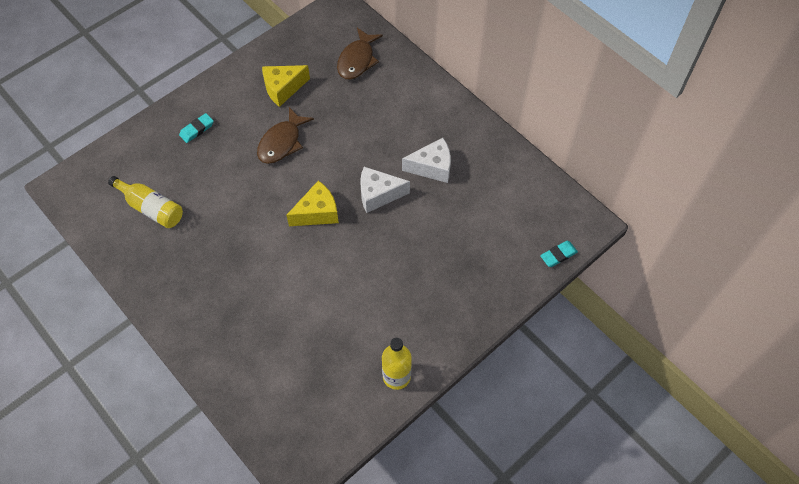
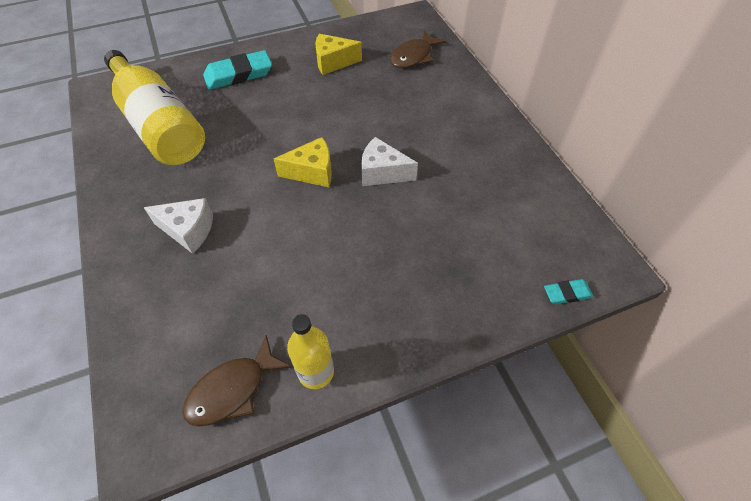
camera: 20 degrees right, 5 degrees down
(151, 208) = (160, 125): yellow bottle -> yellow bottle, size x1.93
(197, 129) = (238, 74): turquoise eraser -> turquoise eraser, size x1.94
(282, 142) = (309, 103): brown fish -> brown fish (232, 389)
(432, 167) = (450, 163): white cheese -> white cheese (188, 230)

